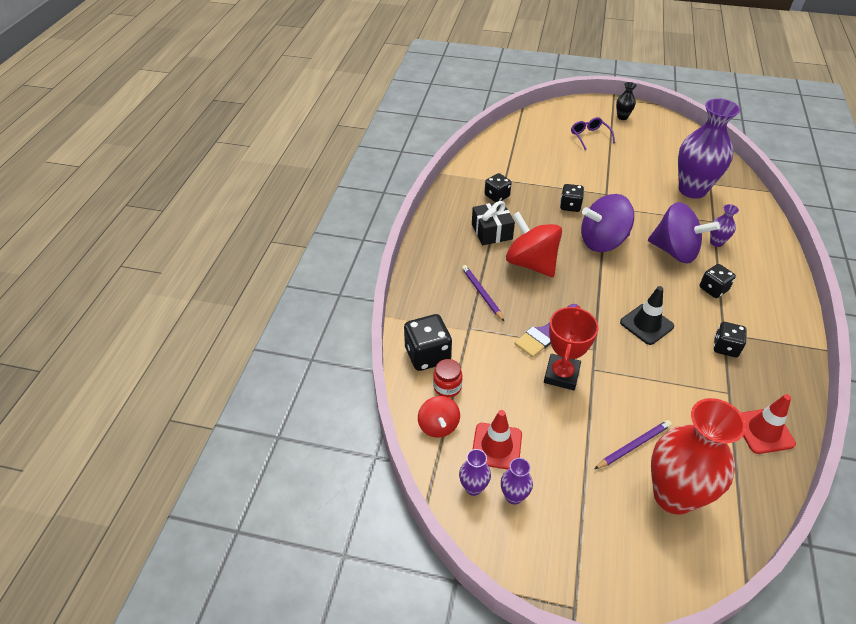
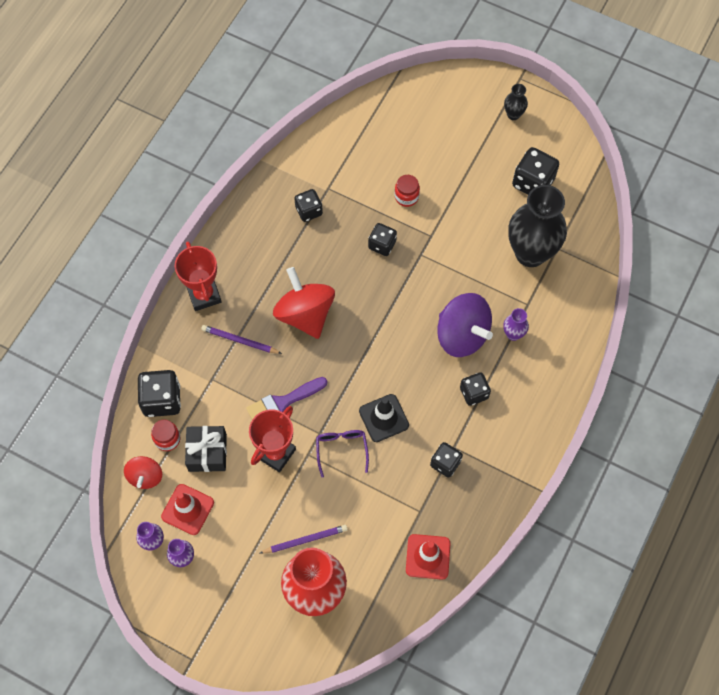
camera: 15 degrees right, 20 degrees up
(432, 267) = (204, 295): none -> red trophy
(482, 293) = (240, 341): purple pencil -> purple pencil turned 60 degrees counterclockwise
(491, 231) = (282, 261): black gift -> black gift (207, 452)
(571, 174) = (406, 197): none -> red jar
(589, 136) = (457, 139): purple glasses -> purple glasses (341, 449)
(602, 241) = (392, 303): purple spinning top -> none
(663, 150) = (533, 182): none -> black dice
(692, 190) = (530, 253): purple vase -> black vase

